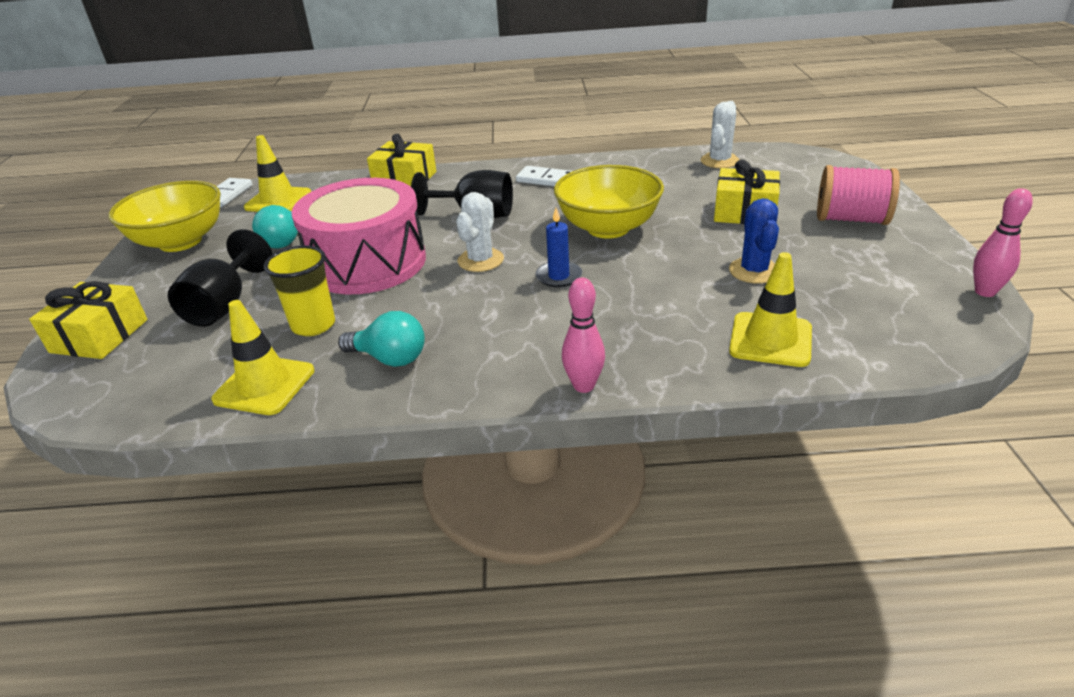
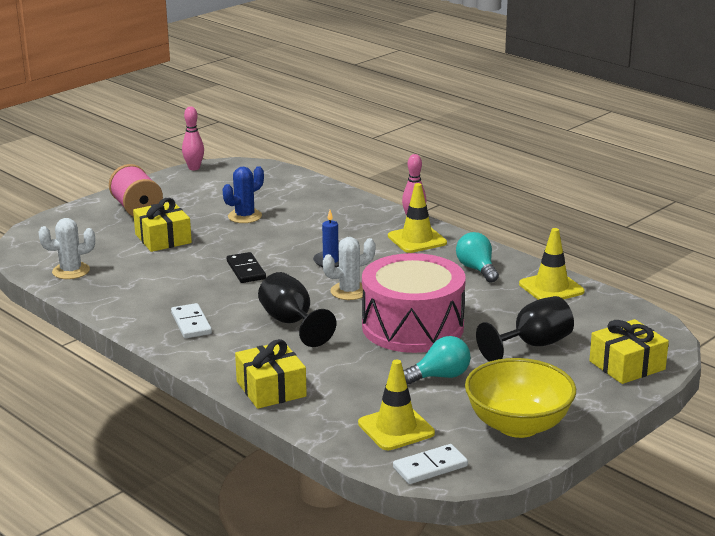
camera: 135 degrees left, 10 degrees down
(313, 325) = (494, 305): yellow cup -> none
(608, 228) = (246, 270): yellow bowl -> black domino
(770, 340) = (311, 197): yellow traffic cone -> yellow traffic cone (417, 240)

